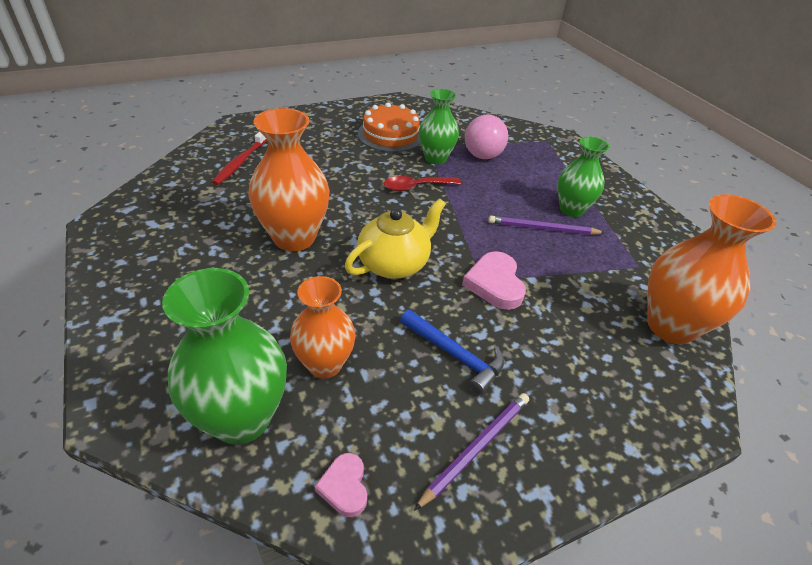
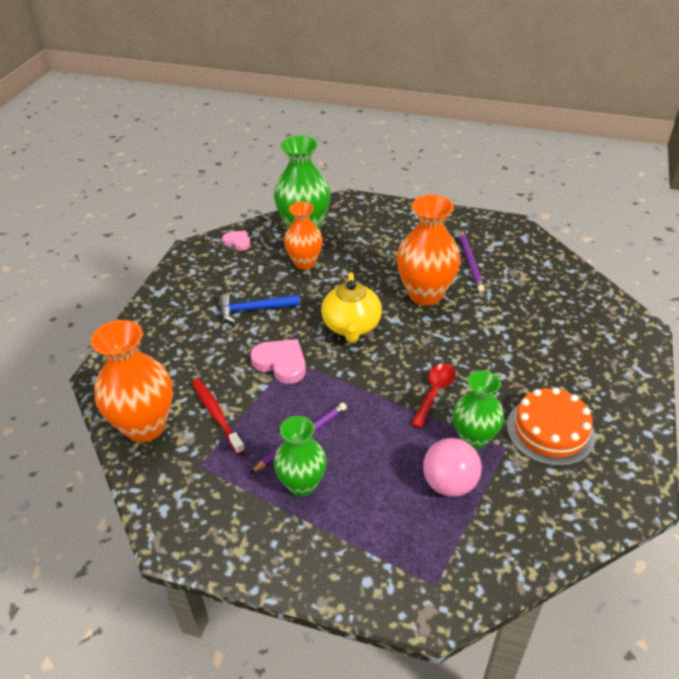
camera: 135 degrees right, 0 degrees up
(240, 162) = (558, 305): red toothbrush -> red toothbrush (216, 414)
(476, 448) = (202, 285): purple pencil -> purple pencil (470, 262)

